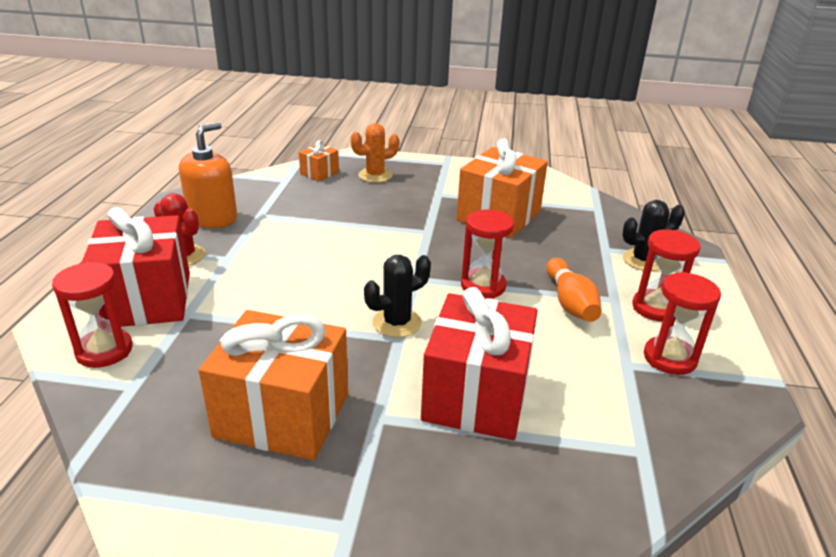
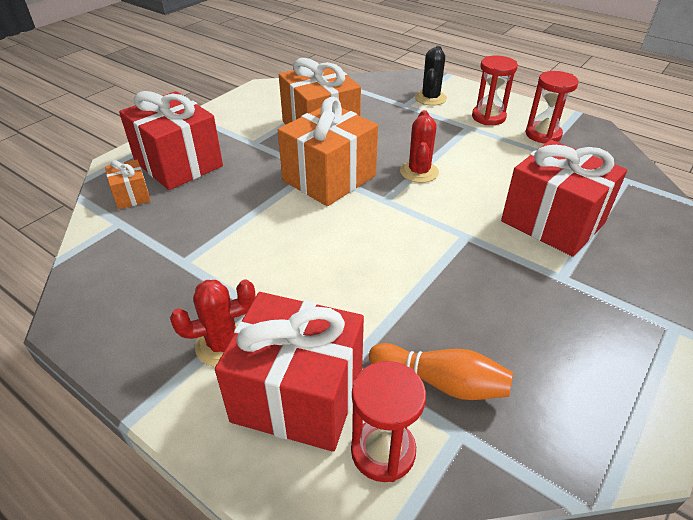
camera: 60 degrees left, 10 degrees up
(212, 218) = (154, 301): orange soap dispenser -> none
(282, 415) = (542, 330): orange gift -> orange gift (329, 178)
(375, 175) = (178, 164): orange cactus -> red gift
(397, 323) = (444, 230): black cactus -> none
(483, 286) = (419, 172): red hourglass -> red cactus
(570, 302) = (463, 144): orange bowling pin -> orange bowling pin (441, 382)

